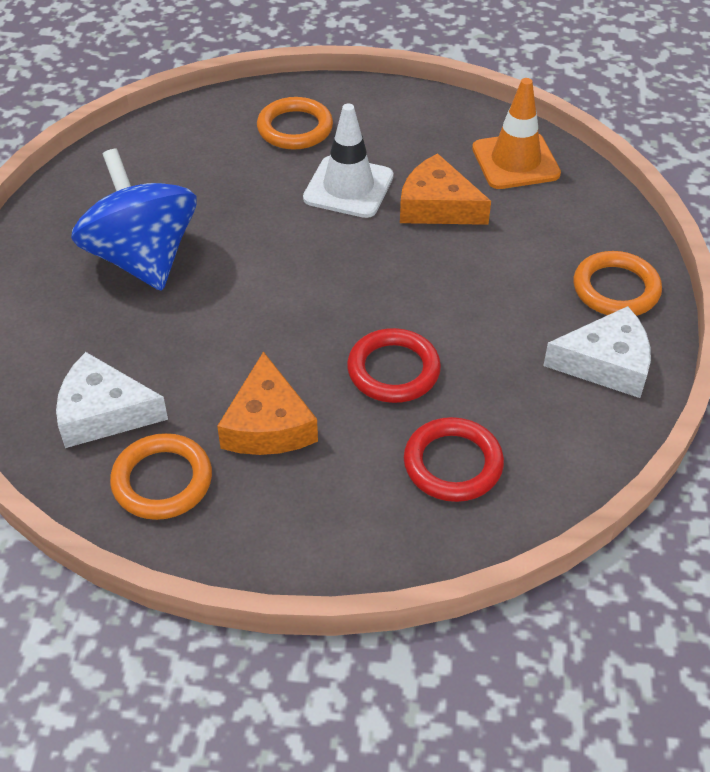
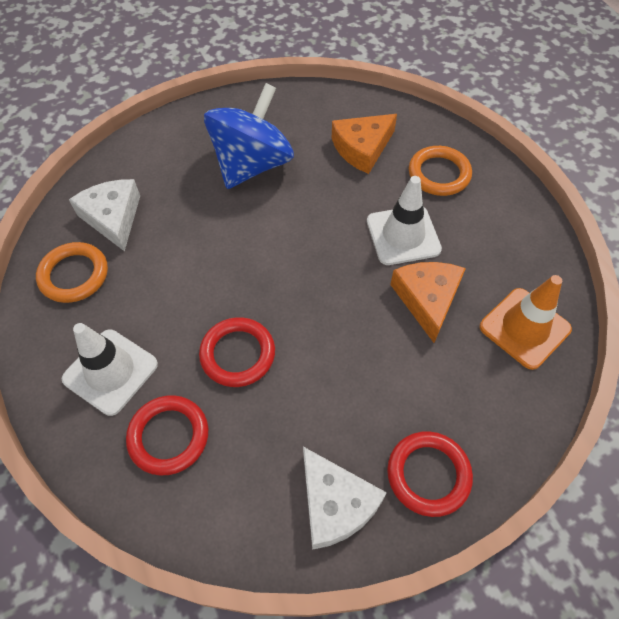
camera: 60 degrees right, 10 degrees up
(268, 424) = (147, 305): orange cheese -> orange cheese (362, 148)
(333, 489) = (110, 371): none -> white traffic cone
(616, 289) = (428, 474): orange ring -> red ring

